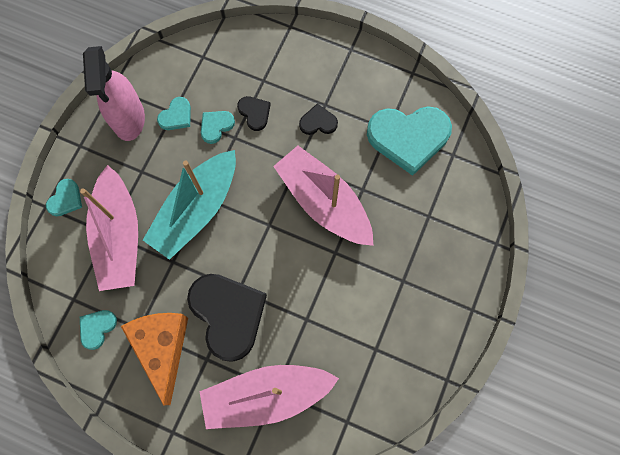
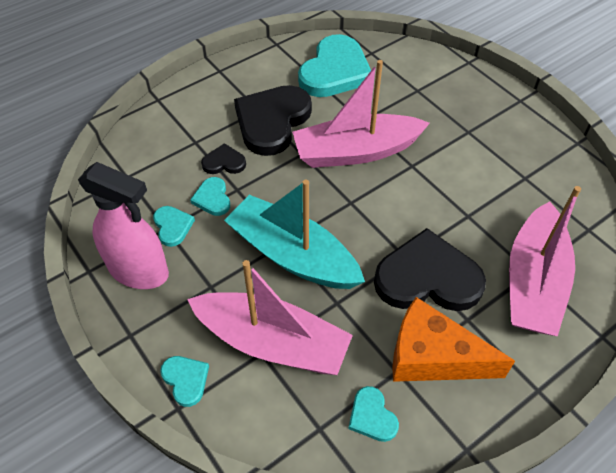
camera: 60 degrees left, 20 degrees down
(196, 210) = (292, 255): turquoise boat -> turquoise boat turned 150 degrees clockwise
(318, 122) = (272, 121): black heart -> black heart, size x2.16

